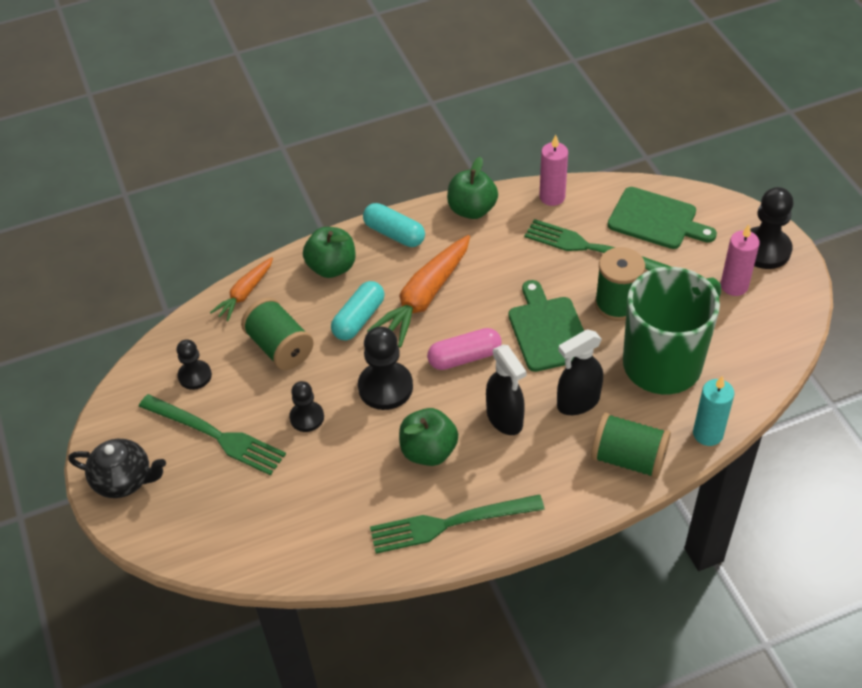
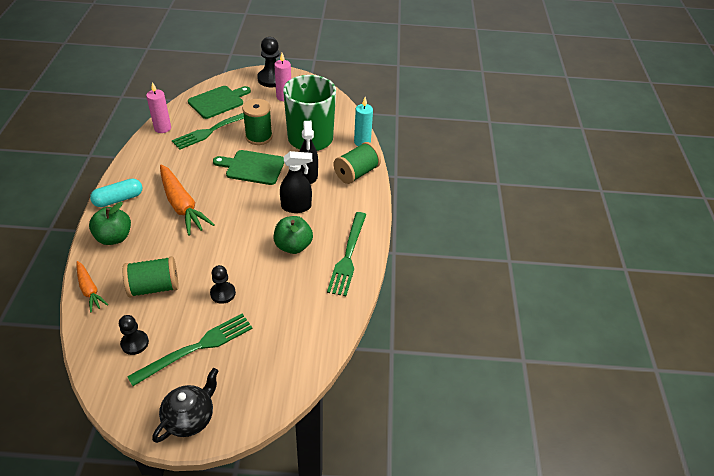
camera: 70 degrees left, 5 degrees down
(359, 319) = (169, 240): turquoise capsule -> none
(385, 387) = (232, 247): black pawn -> none
(464, 357) = (241, 206): pink capsule -> none
(472, 210) = (137, 161): green apple -> none

